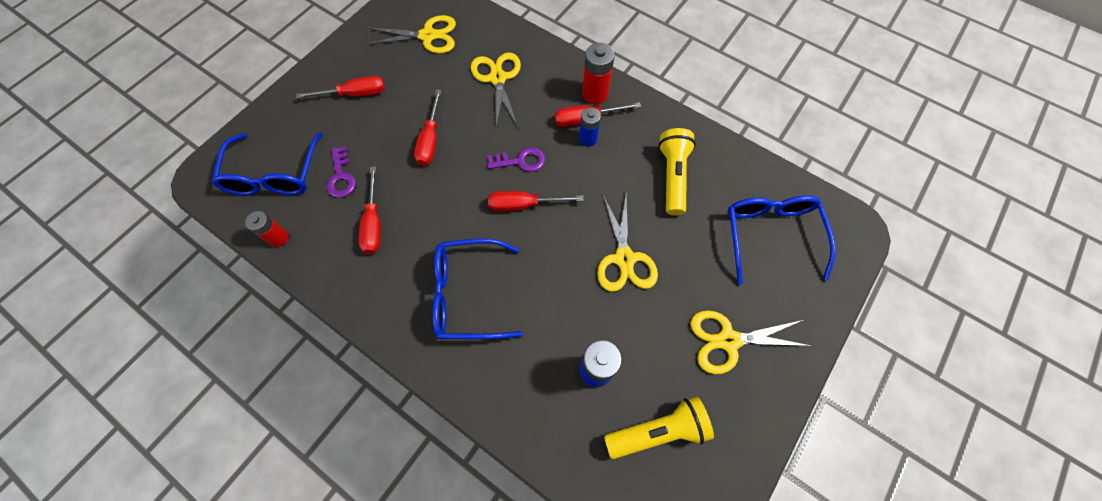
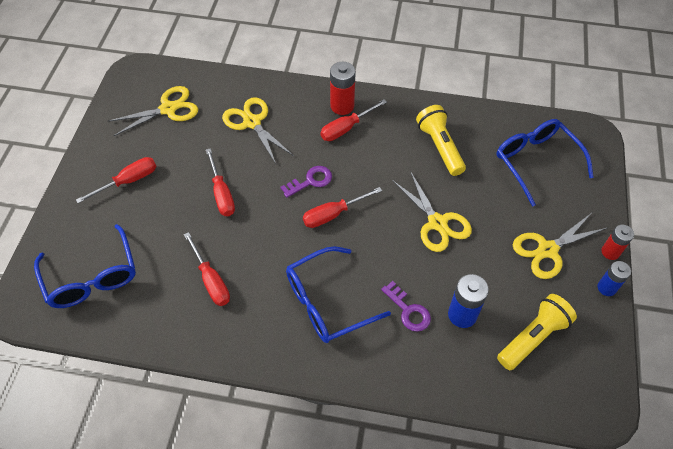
camera: 25 degrees left, 10 degrees down
(278, 238) = (129, 328): red battery -> red battery (610, 252)
(341, 177) = (157, 254): purple key -> purple key (408, 310)
(588, 139) = (356, 143): blue battery -> blue battery (606, 288)

